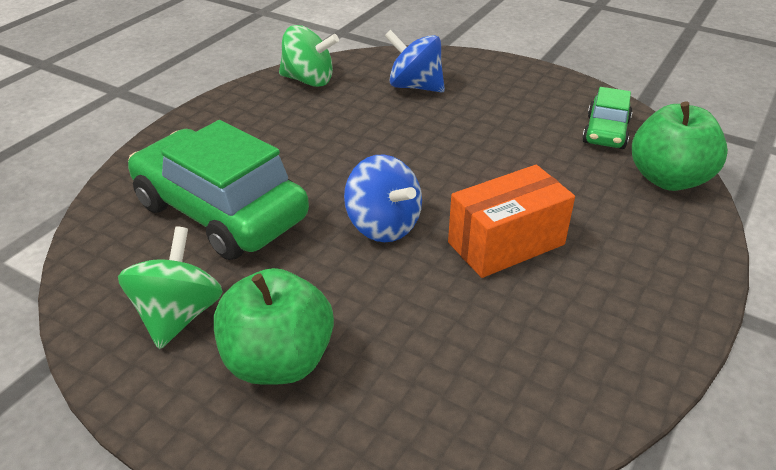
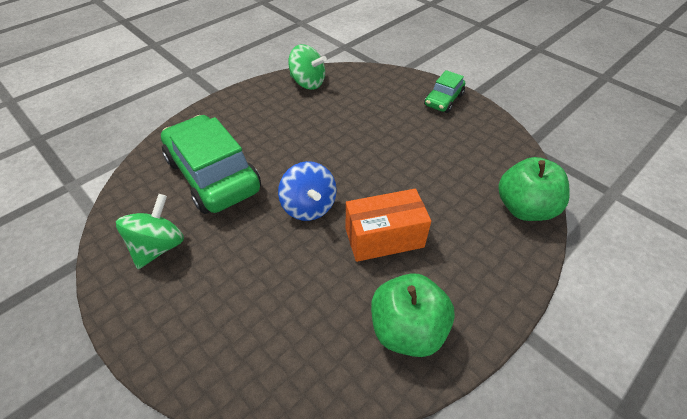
camera: 15 degrees right, 10 degrees up
(278, 361) = (203, 294): green apple -> green apple (407, 329)
(415, 86) = (375, 99): blue spinning top -> none
(606, 132) = (495, 160): green car -> green car (443, 100)

